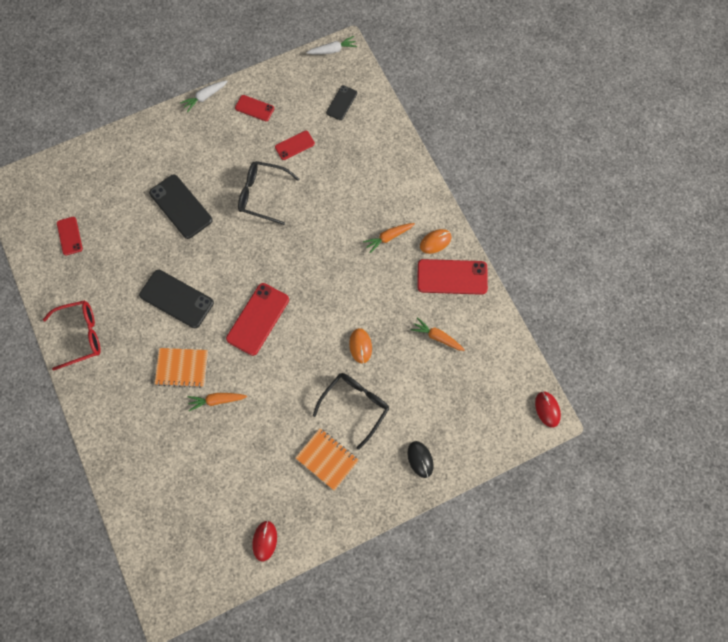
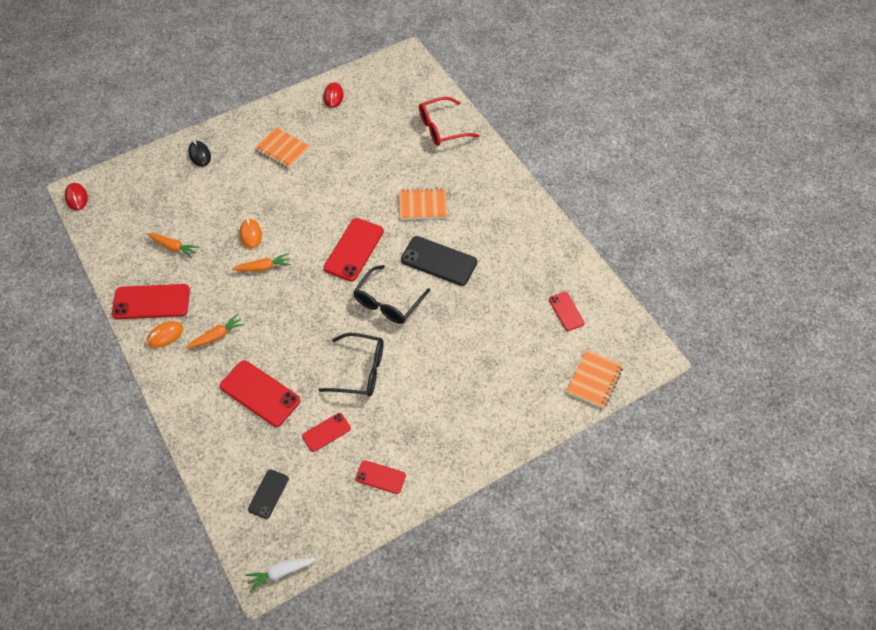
camera: 175 degrees right, 15 degrees down
(65, 171) = (594, 380): none -> orange notebook
(81, 335) = (526, 224): red glasses -> red glasses (441, 128)
(181, 206) = (451, 350): black phone -> none
(205, 97) = (446, 487): white carrot -> none
(217, 400) = (385, 183): orange carrot -> orange carrot (263, 267)
(349, 182) = (260, 393): none -> red phone
(355, 405) = (256, 188): black glasses -> black glasses (388, 302)

